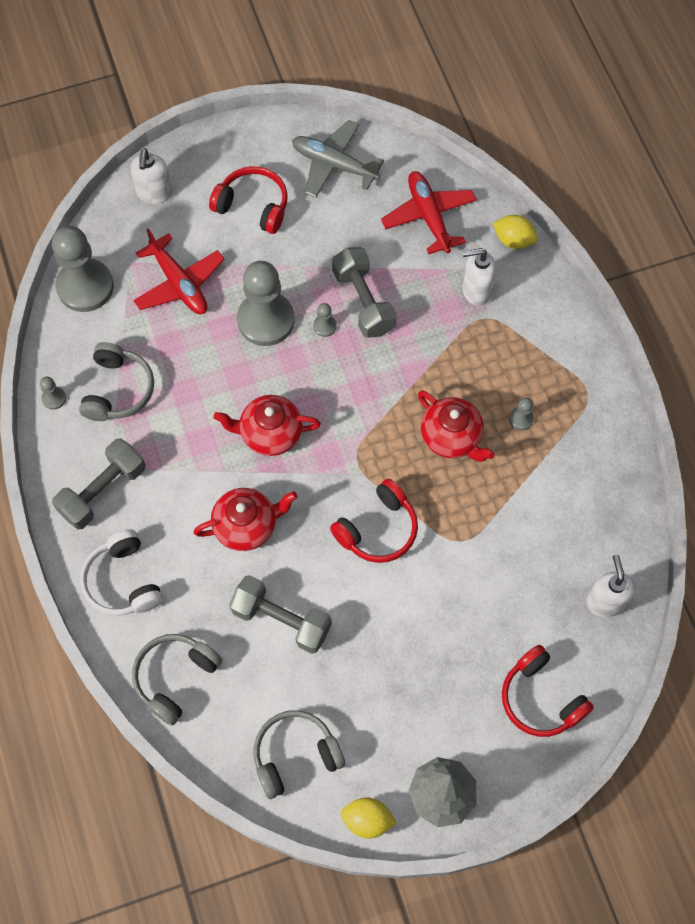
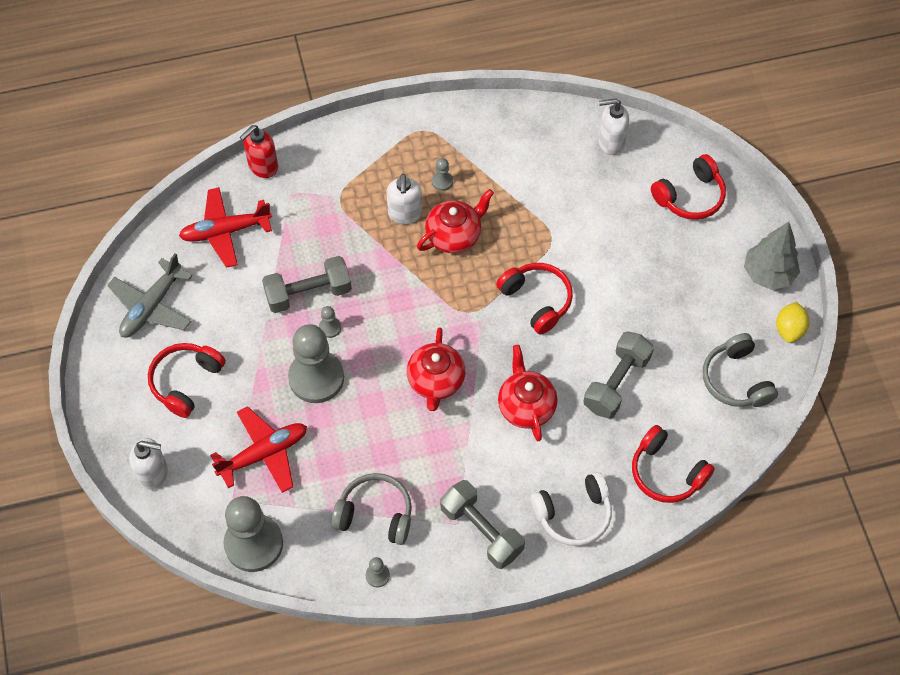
camera: 85 degrees left, 5 degrees down
(175, 678) = (666, 472): grey headphones -> red headphones
(476, 291) = (311, 201): white soap dispenser -> white soap dispenser (405, 214)
(513, 240) = (263, 167): yellow lemon -> red soap dispenser

